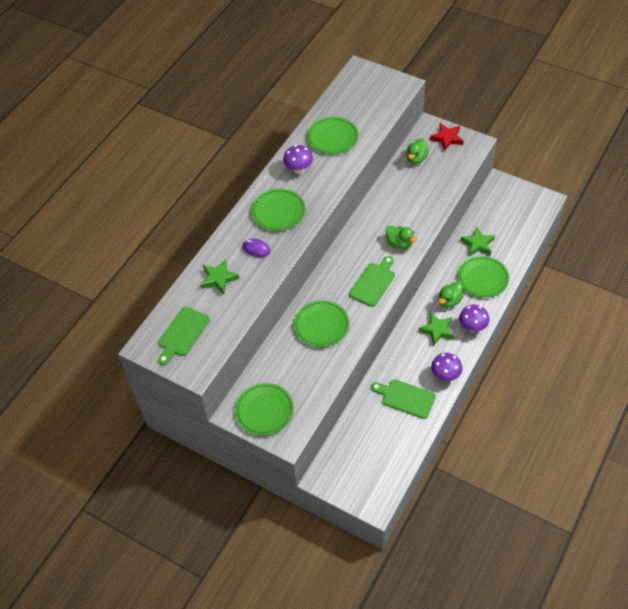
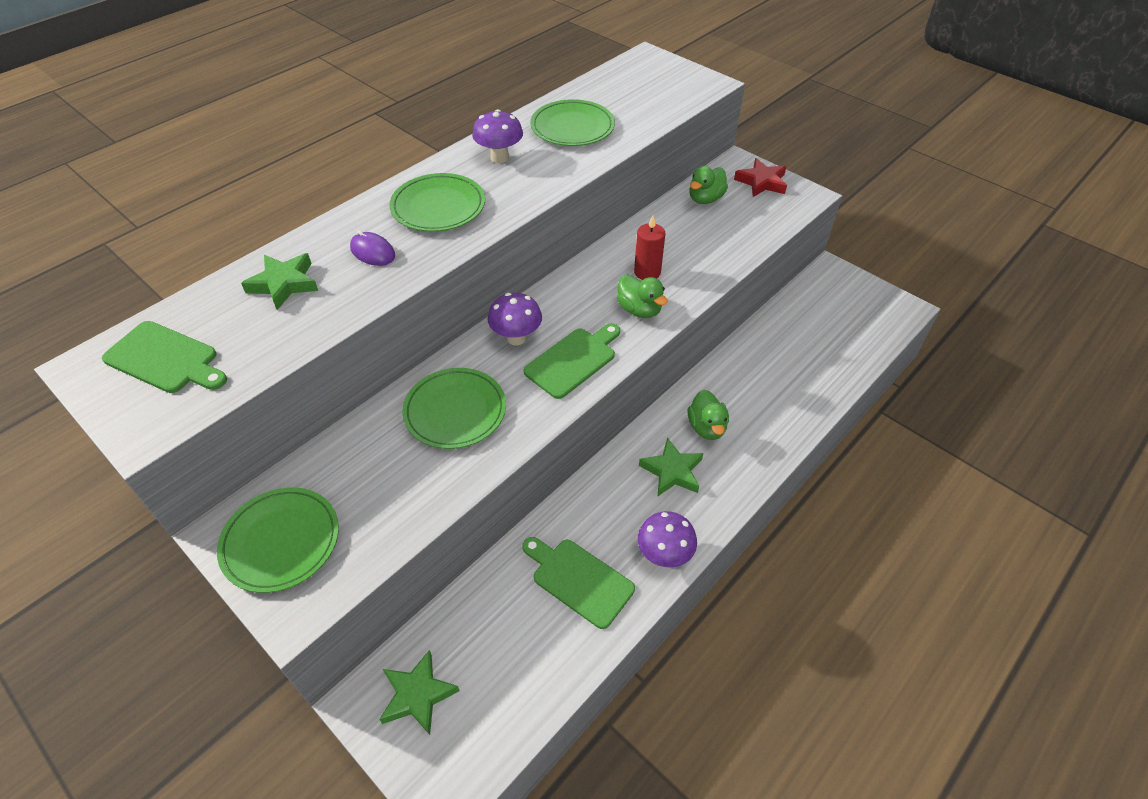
camera: 10 degrees right, 5 degrees down
(182, 334) = (165, 359): green cutting board -> green cutting board turned 105 degrees counterclockwise
(396, 218) = (647, 272): none -> red candle
(449, 301) = (706, 427): green duck -> green duck turned 60 degrees counterclockwise
(472, 327) = (736, 480): purple mushroom -> purple mushroom (516, 338)
(478, 244) = (777, 350): green star -> green star (417, 695)
(483, 278) = (773, 403): green plate -> none

